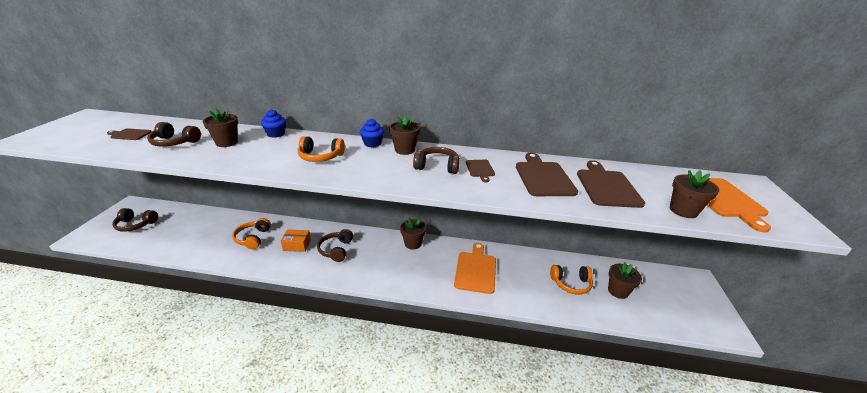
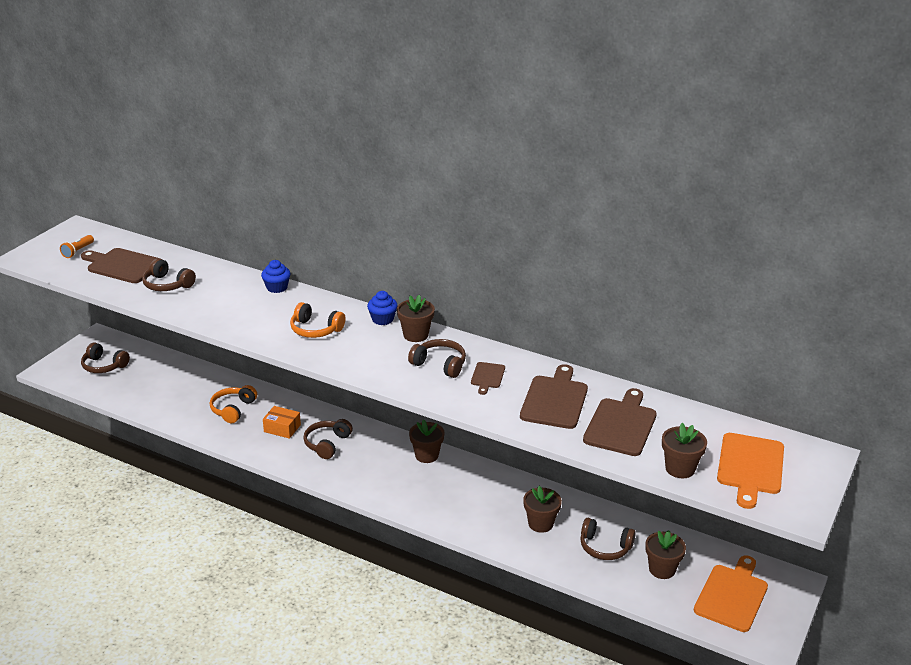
camera: 20 degrees right, 0 degrees up
(84, 129) = (78, 251): none -> orange flashlight
(130, 134) = (122, 265): brown cutting board -> brown cutting board, size x1.88
(227, 142) = (221, 293): brown flower pot -> brown flower pot (540, 523)
(475, 270) = (490, 504): orange cutting board -> orange cutting board (732, 595)
(571, 284) = (605, 547): orange headphones -> brown headphones

